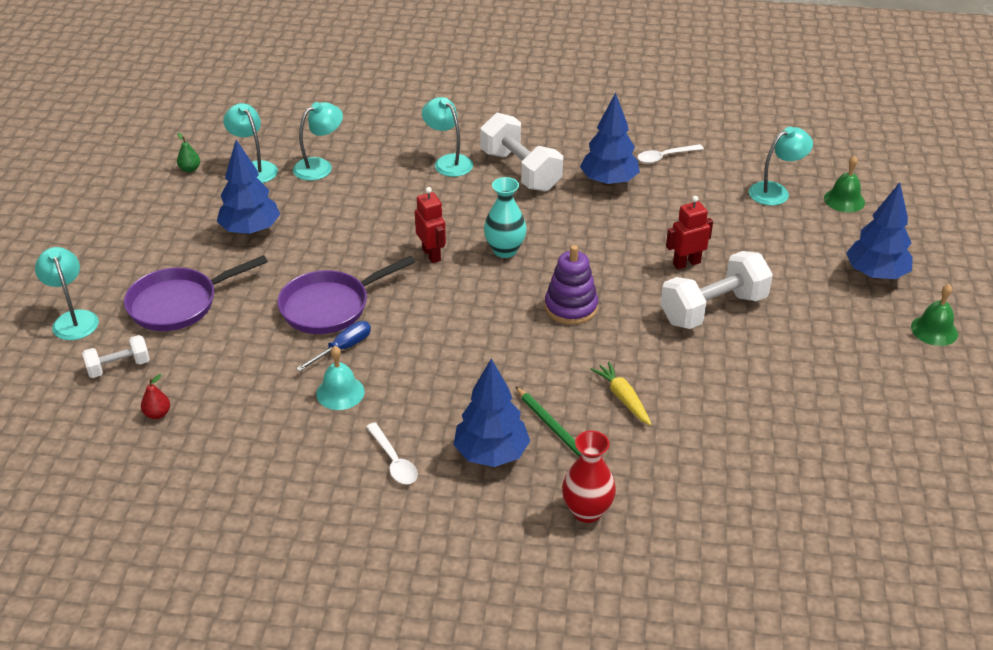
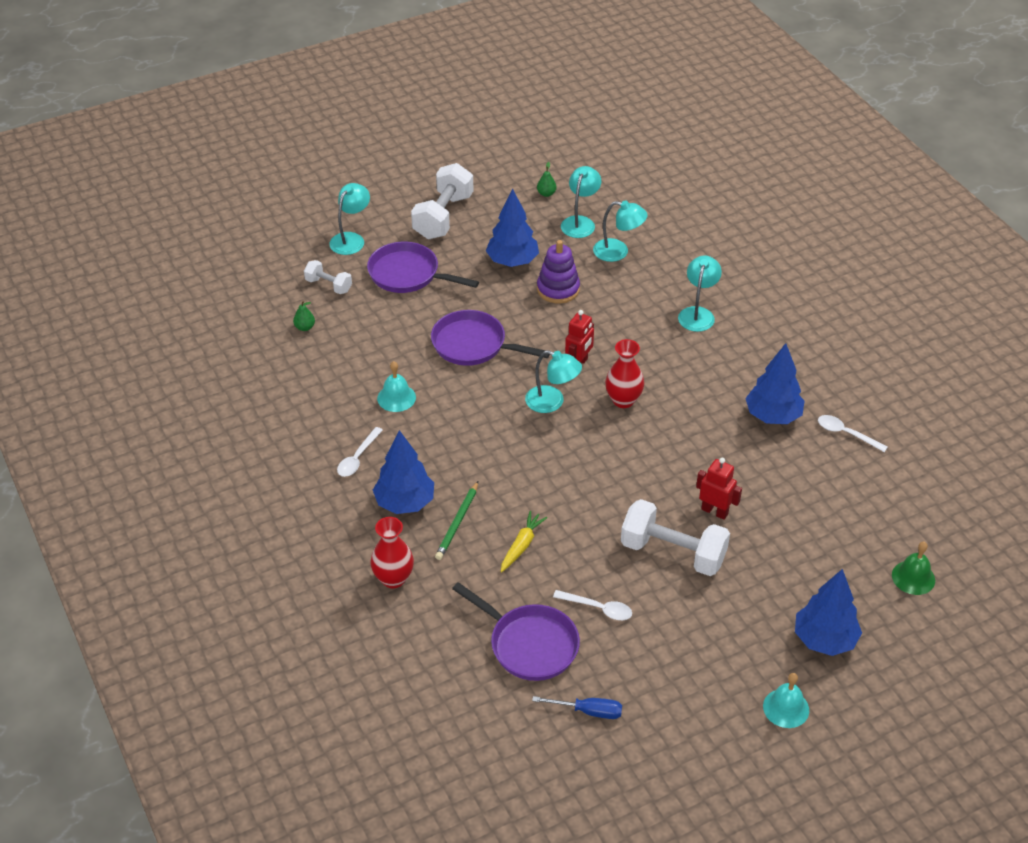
camera: 55 degrees right, 5 degrees up
(157, 414) = (305, 327): red pear -> green pear
(343, 348) = (438, 375): blue screwdriver -> blue screwdriver (588, 711)
(505, 250) = (623, 400): turquoise vase -> red vase
(520, 171) = (730, 359): white dumbbell -> white dumbbell (443, 217)
(571, 307) = (594, 469): purple stacking toy -> purple stacking toy (558, 289)
(741, 385) = (598, 608): none -> white spoon
(751, 452) = (529, 644): none -> purple pan
(776, 191) = (875, 526): turquoise lamp -> turquoise lamp (552, 402)
(934, 330) = (786, 708): green bell -> turquoise bell

